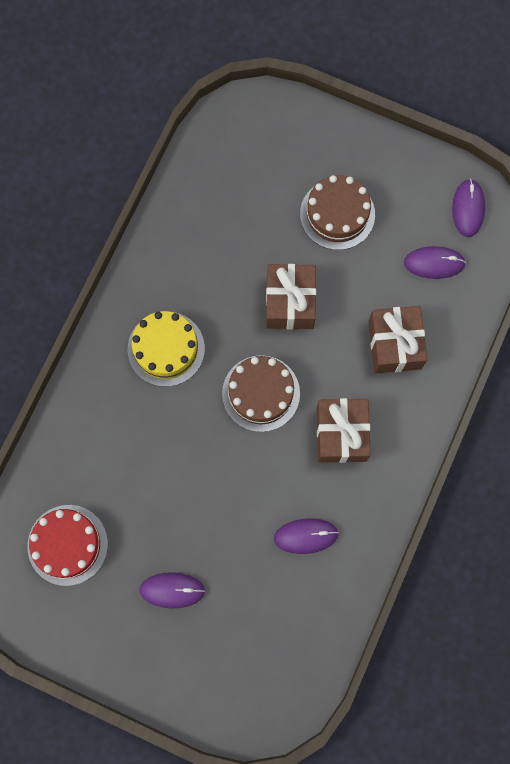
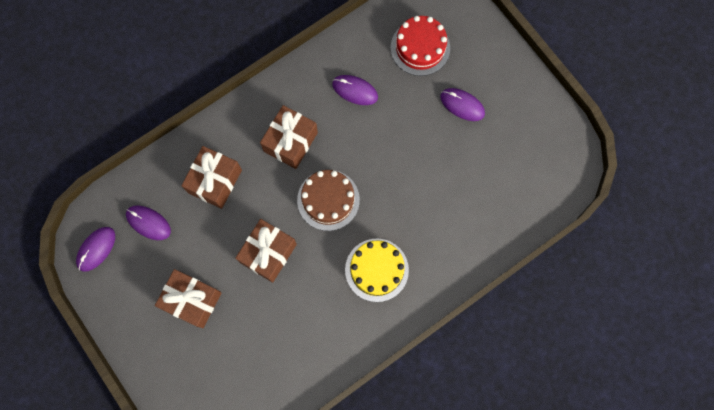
camera: 150 degrees left, 0 degrees up
(67, 545) = (517, 172): red cake -> red cake (420, 47)
(337, 214) = (192, 300): brown cake -> brown gift

